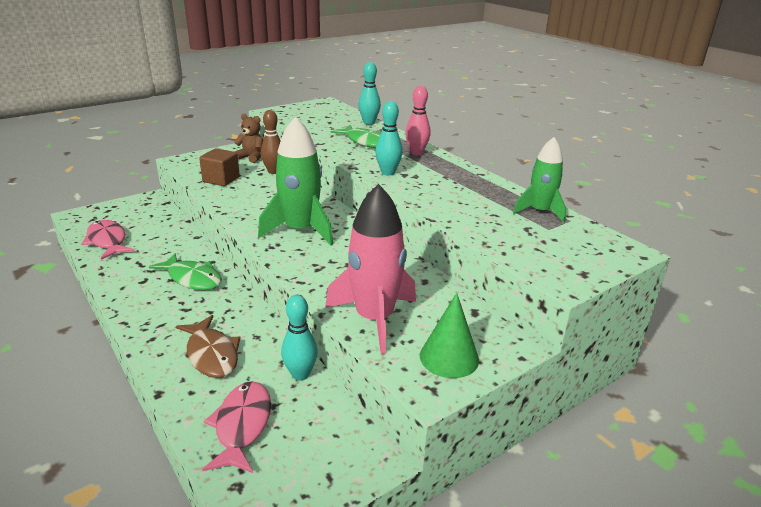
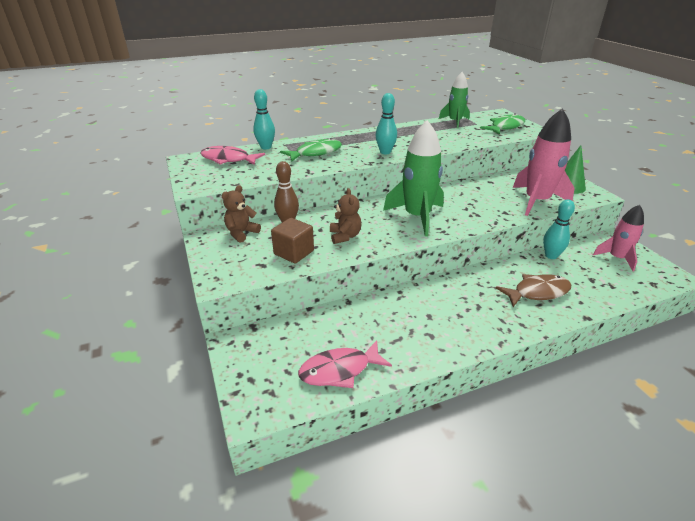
camera: 75 degrees left, 5 degrees up
(192, 278) = (430, 303): green fish -> green fish (505, 127)
(242, 425) = (605, 280): pink fish -> pink fish (228, 159)
(251, 197) = (345, 236): none -> brown teddy bear
(308, 451) = (616, 258): none -> pink rocket
(416, 153) = (348, 139): pink bowling pin -> none

